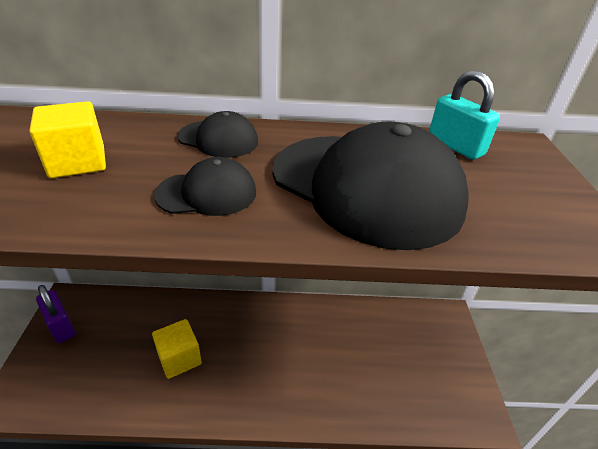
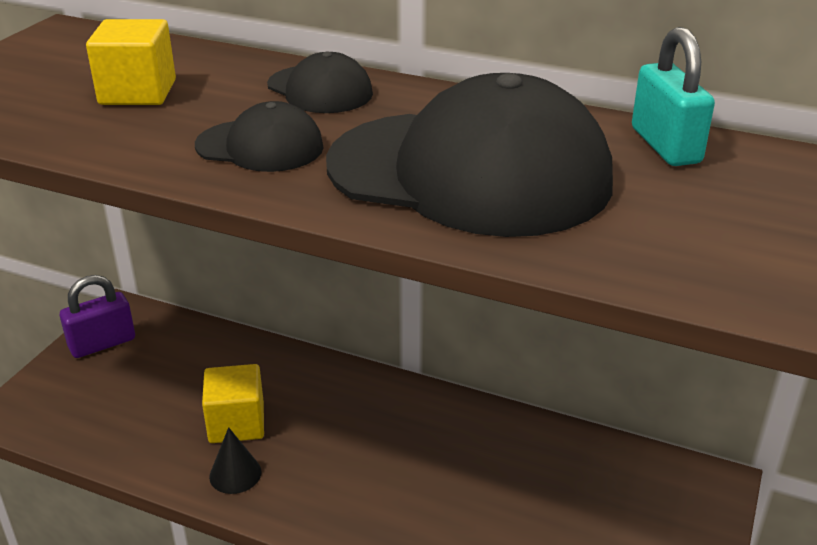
camera: 25 degrees right, 5 degrees down
(61, 326) = (102, 343): purple padlock -> purple padlock turned 75 degrees clockwise
(194, 396) = (235, 474): none -> black cone
(366, 187) = (469, 173): black cap -> black cap turned 45 degrees counterclockwise

